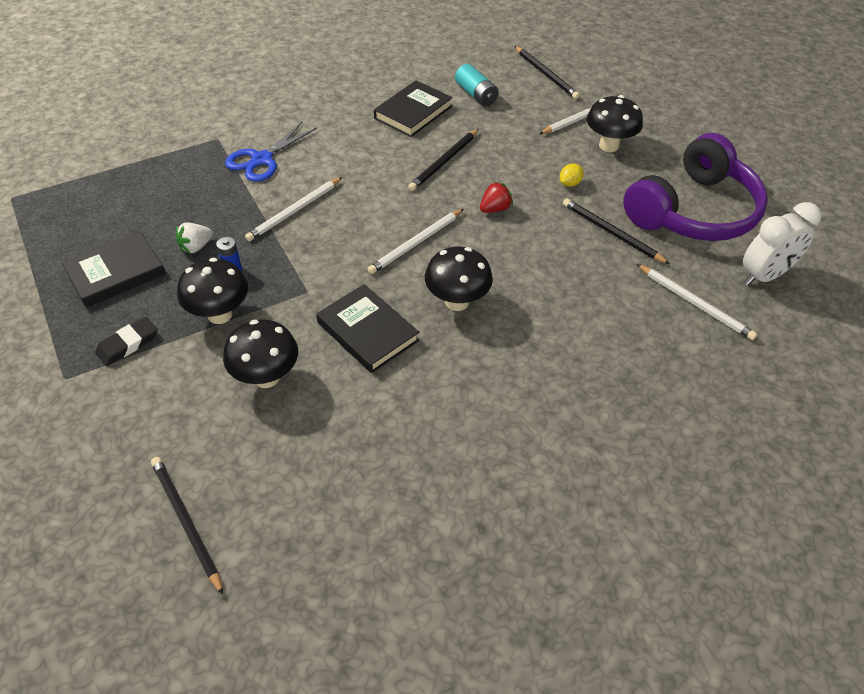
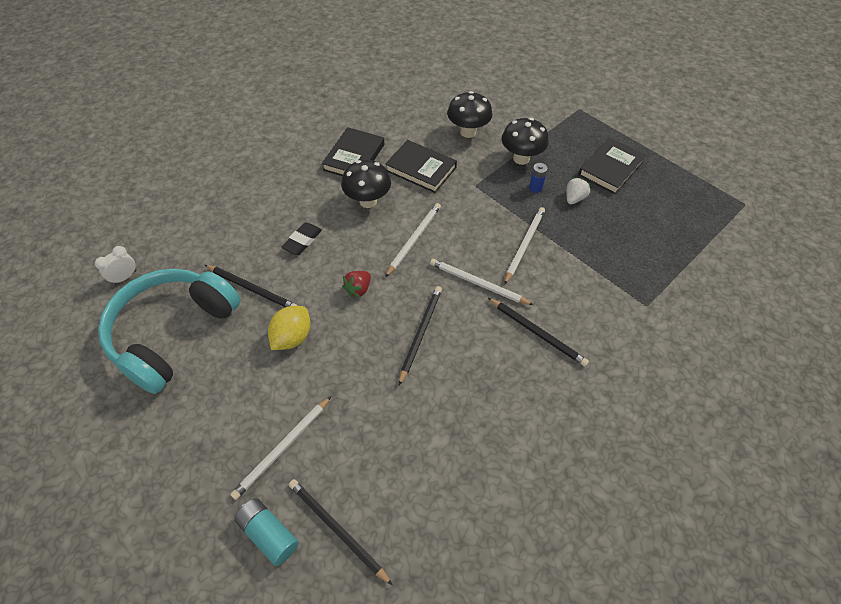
camera: 165 degrees right, 5 degrees up
(128, 344) = (561, 131): black eraser -> black eraser (302, 241)
(186, 522) = (465, 70): black pencil -> black pencil (537, 333)
(261, 160) = (588, 291): blue scissors -> none
(413, 112) = (479, 399): black book -> black book (354, 157)
(476, 95) = (418, 454): turquoise battery -> turquoise battery (269, 534)
(570, 183) = (292, 337): yellow lemon -> yellow lemon, size x1.76
(608, 146) = (252, 404): black mushroom -> none
(694, 211) = (172, 333): purple headphones -> turquoise headphones
(695, 304) = (189, 239): white pencil -> white pencil (478, 283)
(764, 275) = (125, 277): white clock -> white clock, size x0.55

